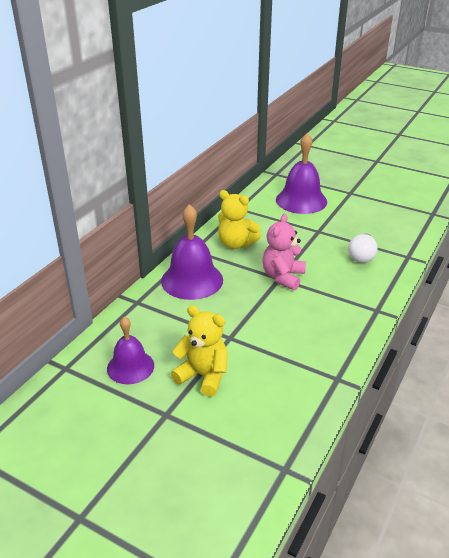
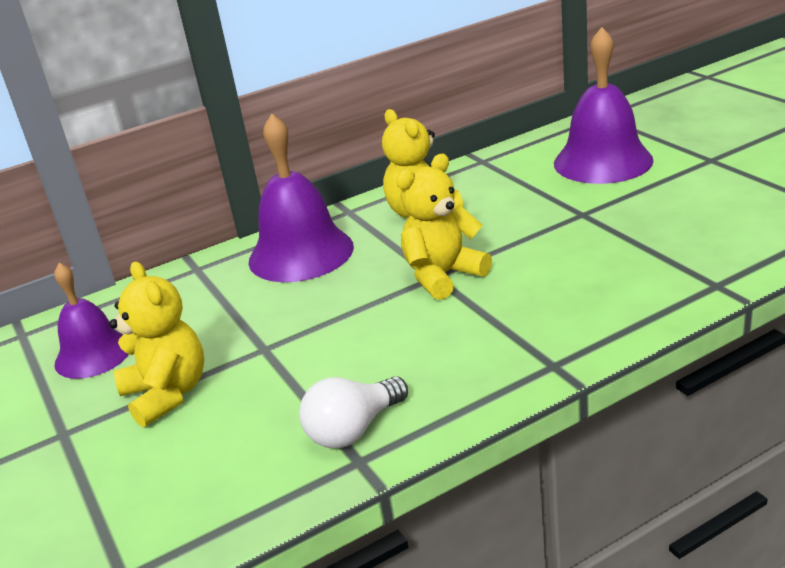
camera: 35 degrees right, 5 degrees down
(283, 277) = (443, 276): pink teddy bear -> yellow teddy bear
(361, 256) = (621, 268): white light bulb -> white light bulb (353, 430)

